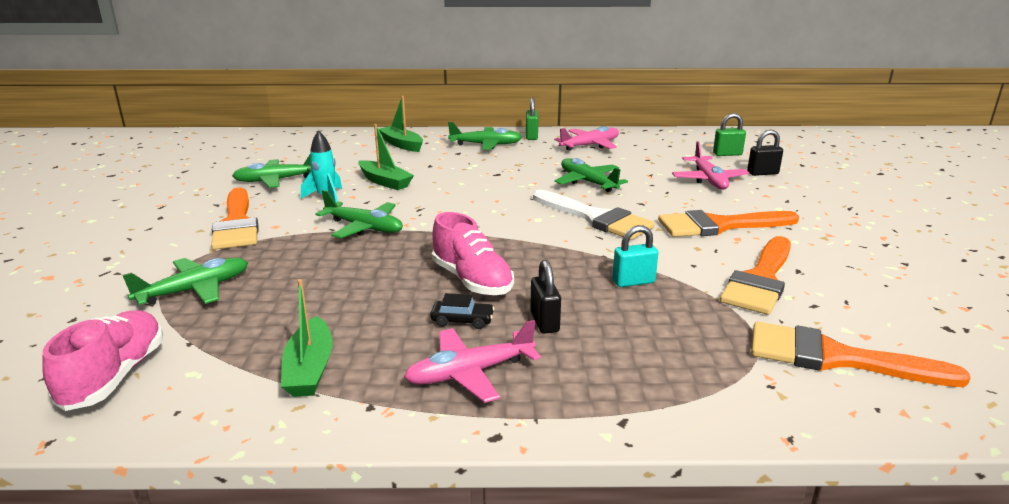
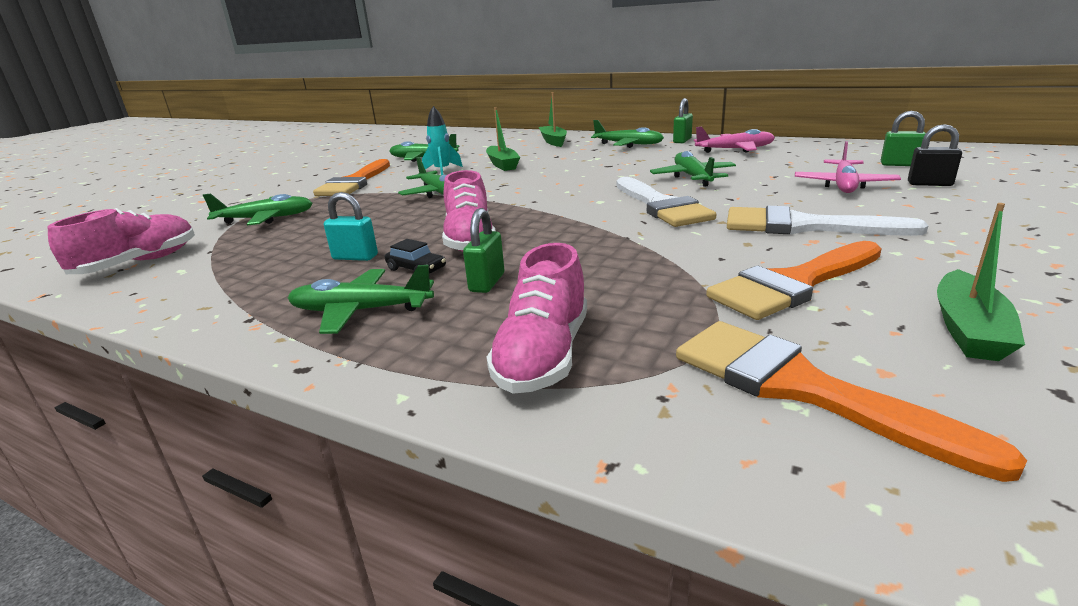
camera: 30 degrees right, 0 degrees up
(310, 369) = (252, 282): green boat -> green boat (968, 329)
(469, 373) = (360, 311): pink plane -> green plane
(544, 322) = (487, 283): black padlock -> green padlock
(633, 282) = (627, 263): turquoise padlock -> turquoise padlock (355, 257)
(665, 376) = (543, 355): none -> pink shoe
(719, 226) = (803, 226): orange brush -> white brush

